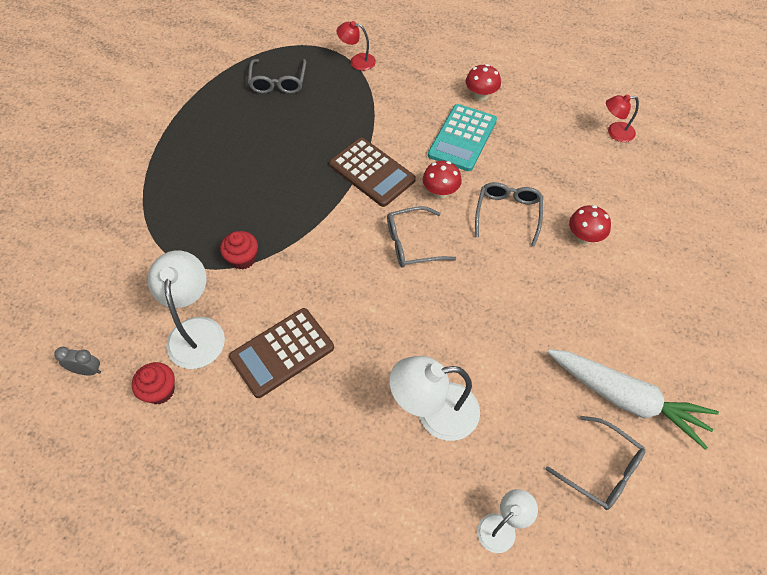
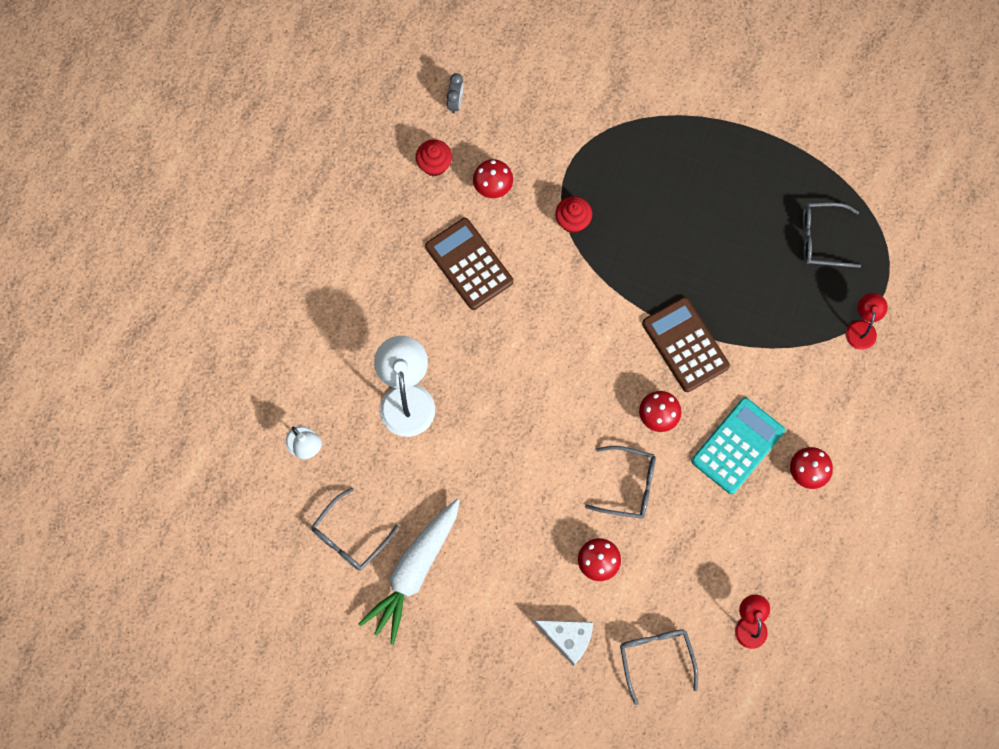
camera: 90 degrees right, 15 degrees up
(196, 331) = (493, 187): white lamp -> red mushroom
(372, 172) = (685, 345): brown calculator -> brown calculator turned 105 degrees clockwise
(412, 244) = (590, 384): grey glasses -> grey glasses (656, 658)
(462, 138) = (737, 446): turquoise calculator -> turquoise calculator turned 105 degrees clockwise
(660, 260) = (568, 638): none -> white cheese

